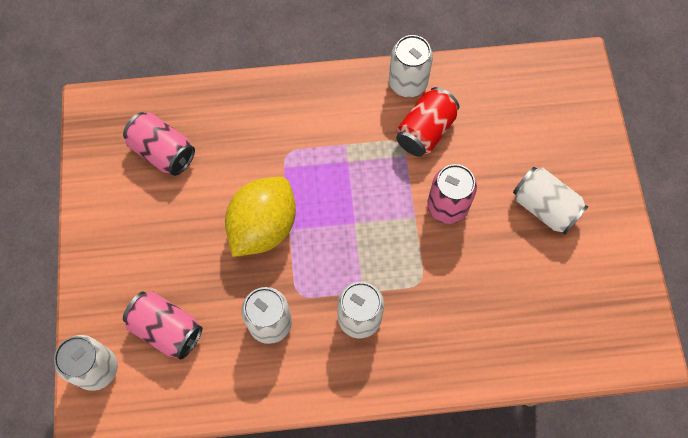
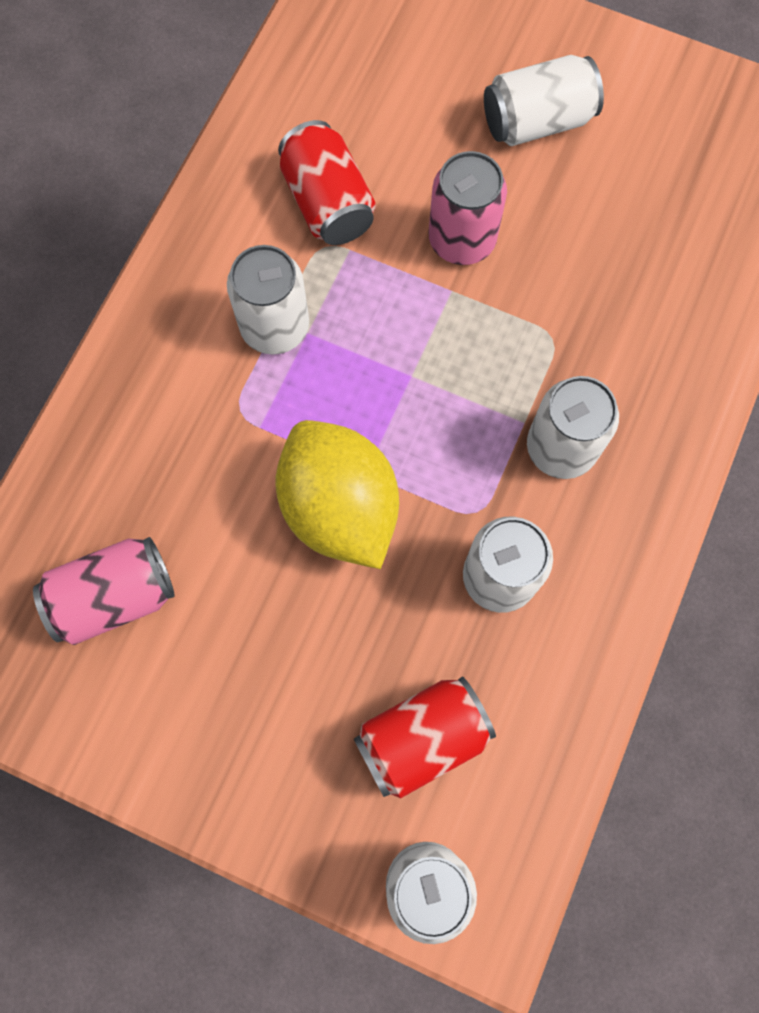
camera: 60 degrees left, 5 degrees up
(167, 329) = (422, 738): pink can -> red can
(407, 83) = (235, 183): white can -> white can (275, 327)

